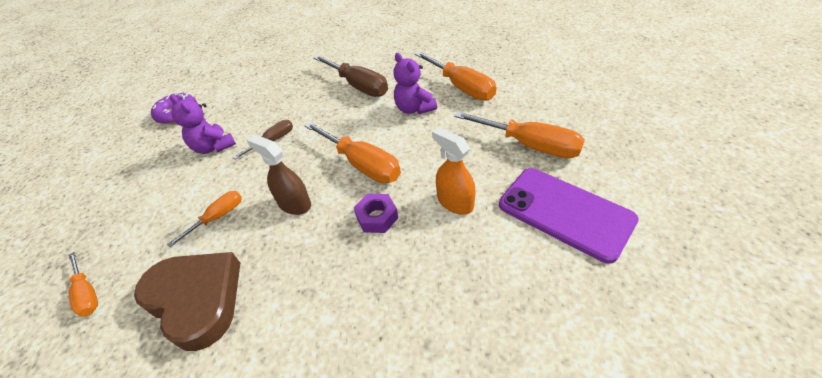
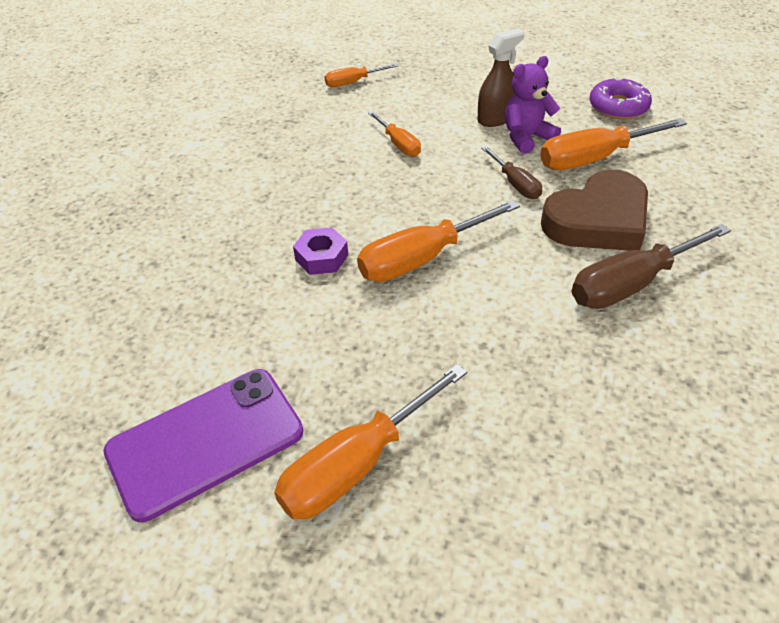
camera: 105 degrees right, 0 degrees up
(196, 299) = (304, 136): brown heart -> brown heart (598, 220)
(294, 204) = (385, 196): brown spray bottle -> brown spray bottle (496, 118)
(414, 109) = (530, 341): purple teddy bear -> none
(455, 202) = (299, 332): orange spray bottle -> none
(461, 87) = (575, 429): orange screwdriver -> orange screwdriver (594, 158)

